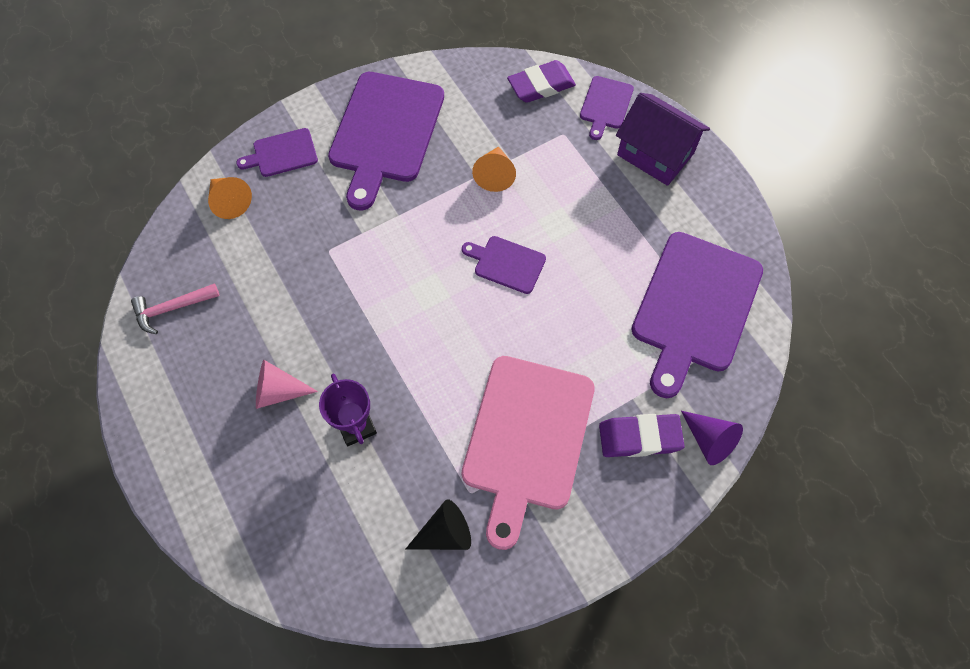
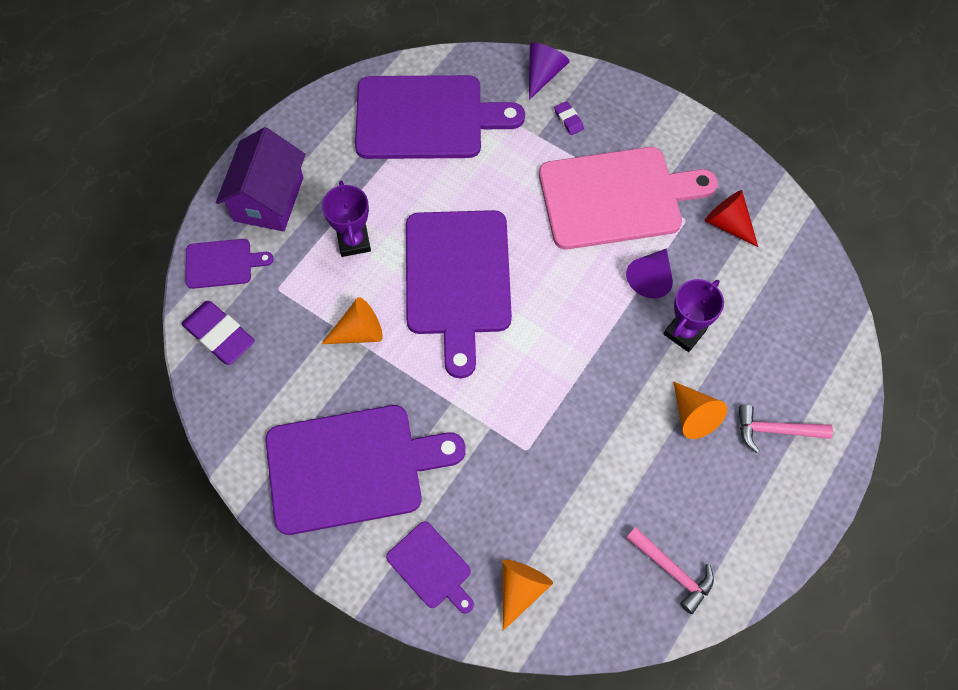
camera: 115 degrees left, 0 degrees up
(224, 454) = (775, 430): none -> pink hammer
(278, 391) = (693, 415): pink cone -> orange cone
(425, 425) = (651, 278): none -> purple cone
(445, 533) = (728, 224): black cone -> red cone
(506, 264) = (458, 279): purple cutting board -> purple cutting board, size x2.07
(583, 200) = (353, 241): none -> purple trophy
(639, 437) = (568, 120): purple eraser -> purple eraser, size x0.49

